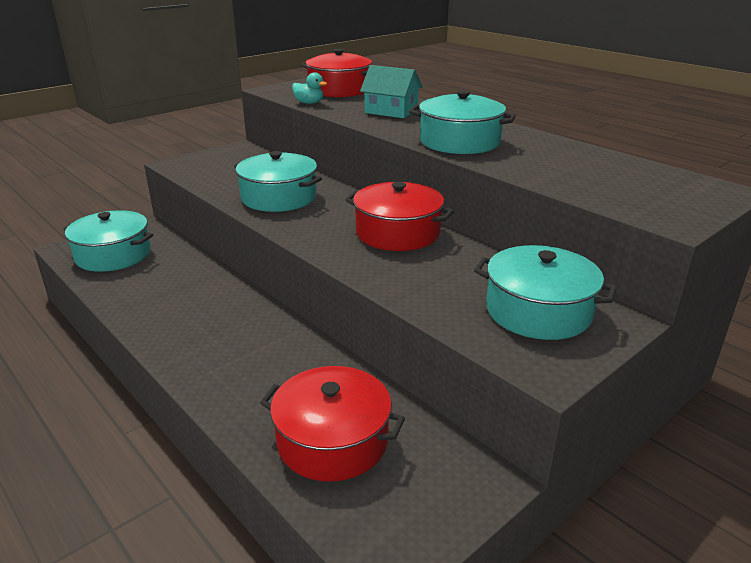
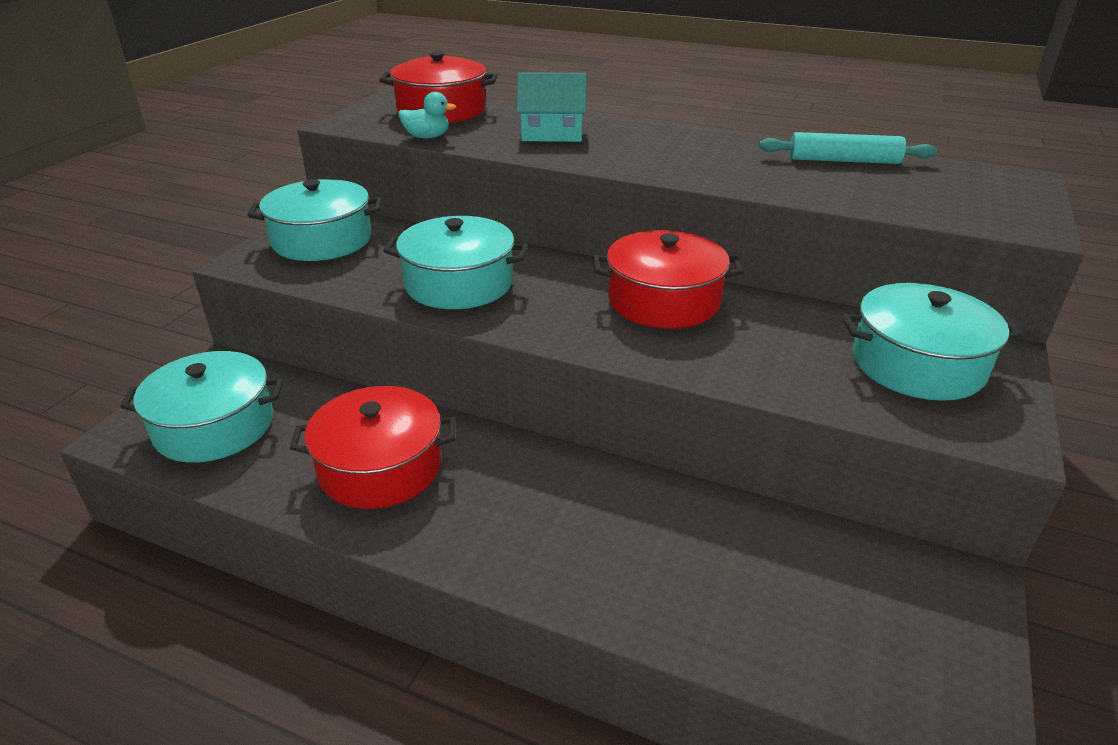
camera: 25 degrees left, 5 degrees up
(332, 440) = (770, 599): red pot -> red pot (380, 467)
(459, 142) = (691, 165): turquoise pot -> turquoise pot (322, 240)
(583, 156) = (843, 160): none -> turquoise rolling pin

